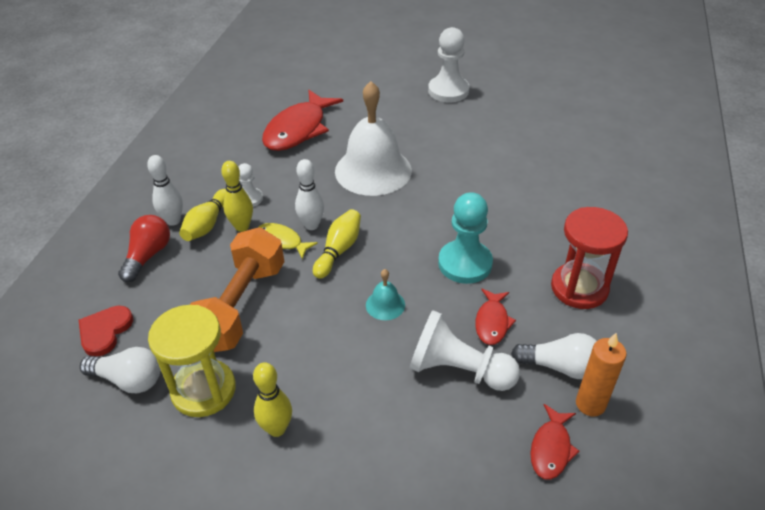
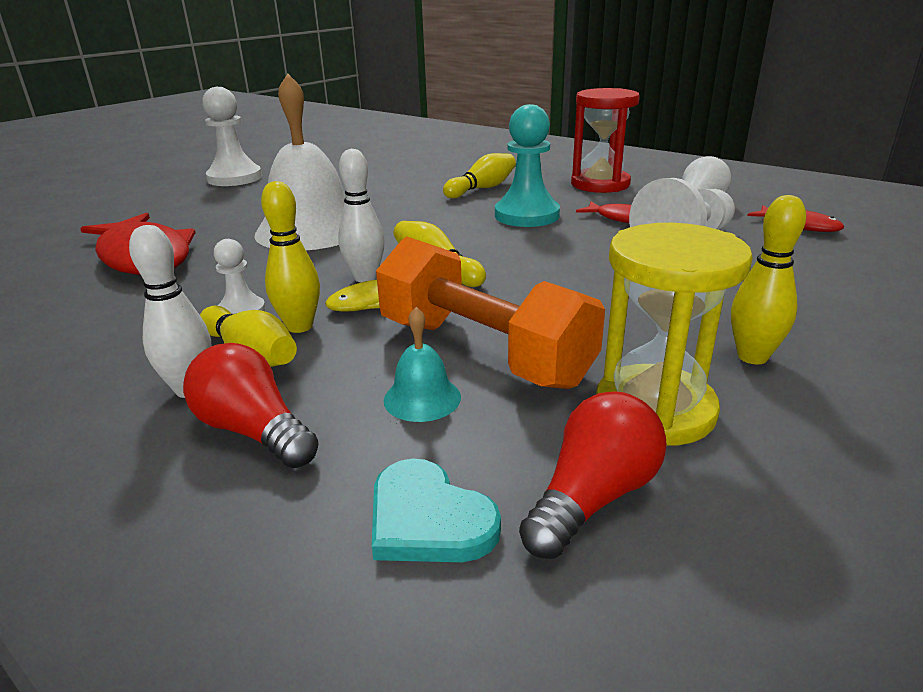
camera: 65 degrees left, 15 degrees down
(105, 331) = (428, 519): red heart -> turquoise heart
(128, 380) = (593, 497): white light bulb -> red light bulb
(385, 305) = (559, 259): turquoise bell -> turquoise bell (422, 398)
(513, 219) = (482, 188): none -> yellow bowling pin
(590, 404) = (747, 205): orange candle -> none

